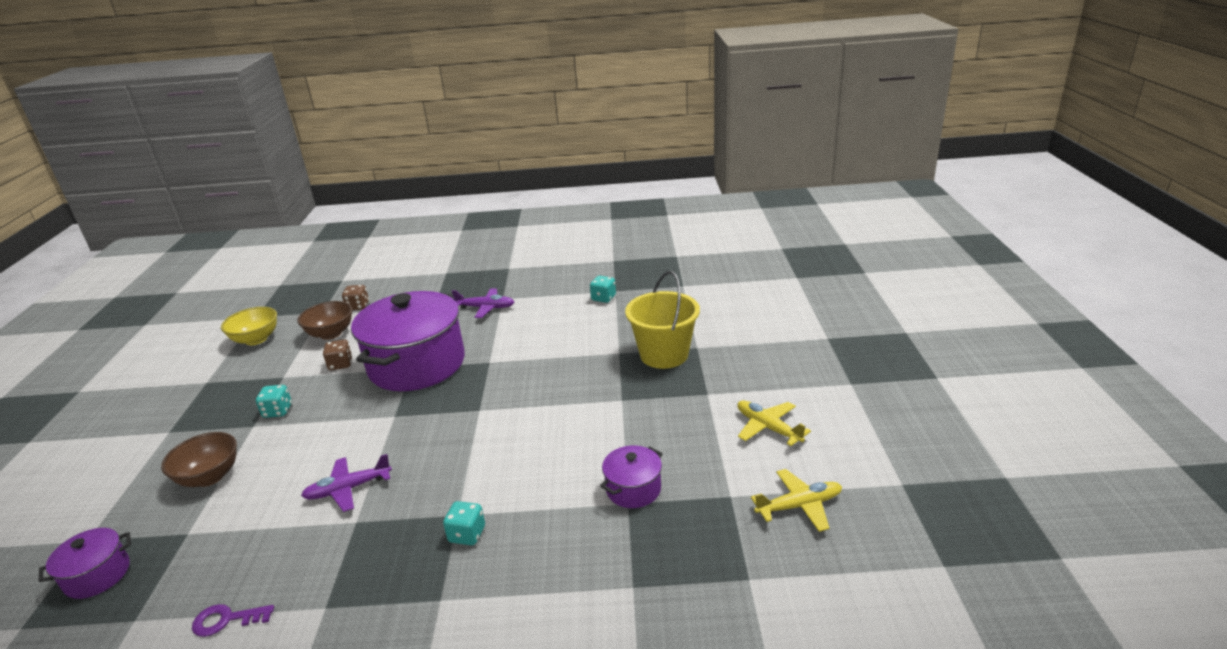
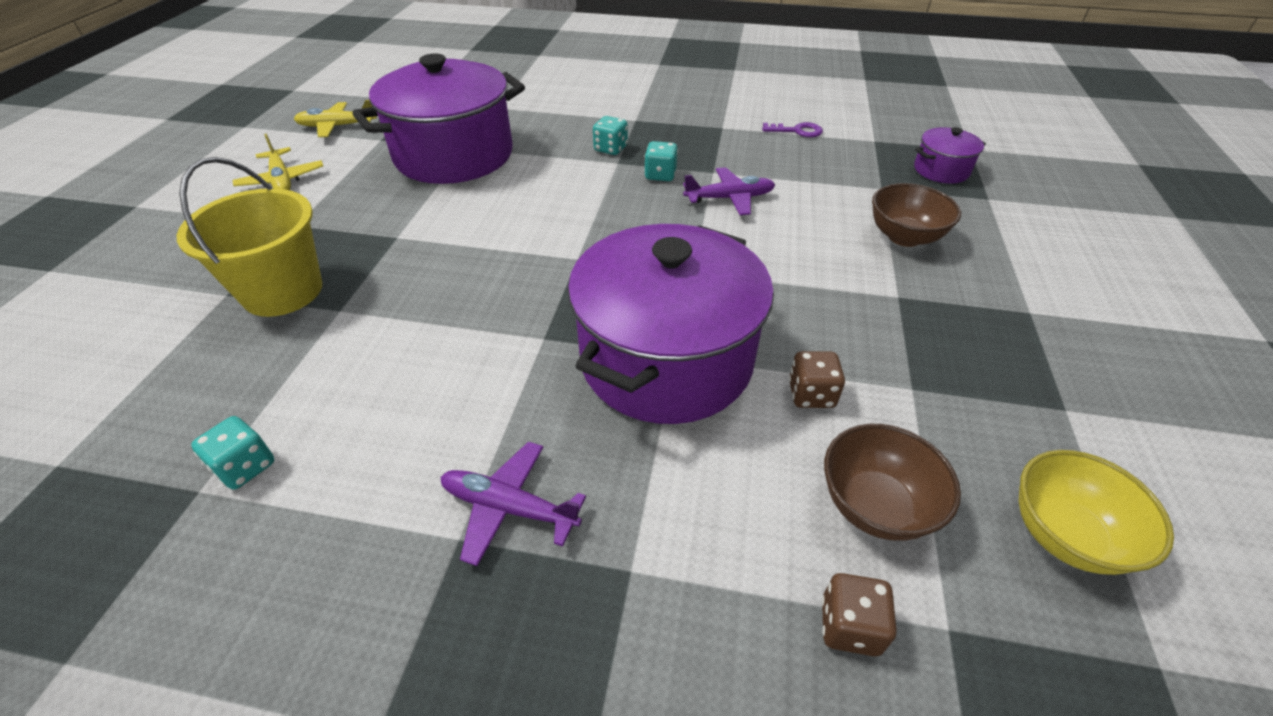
camera: 170 degrees left, 15 degrees up
(278, 411) = (874, 314): turquoise dice -> turquoise dice (660, 175)
(633, 489) = (454, 155): purple pot -> purple pot, size x2.26

